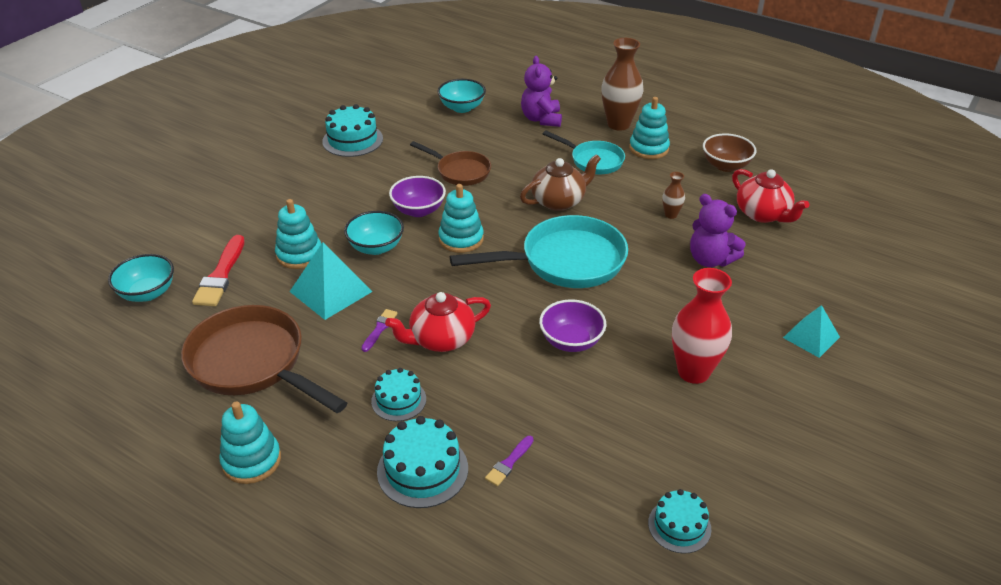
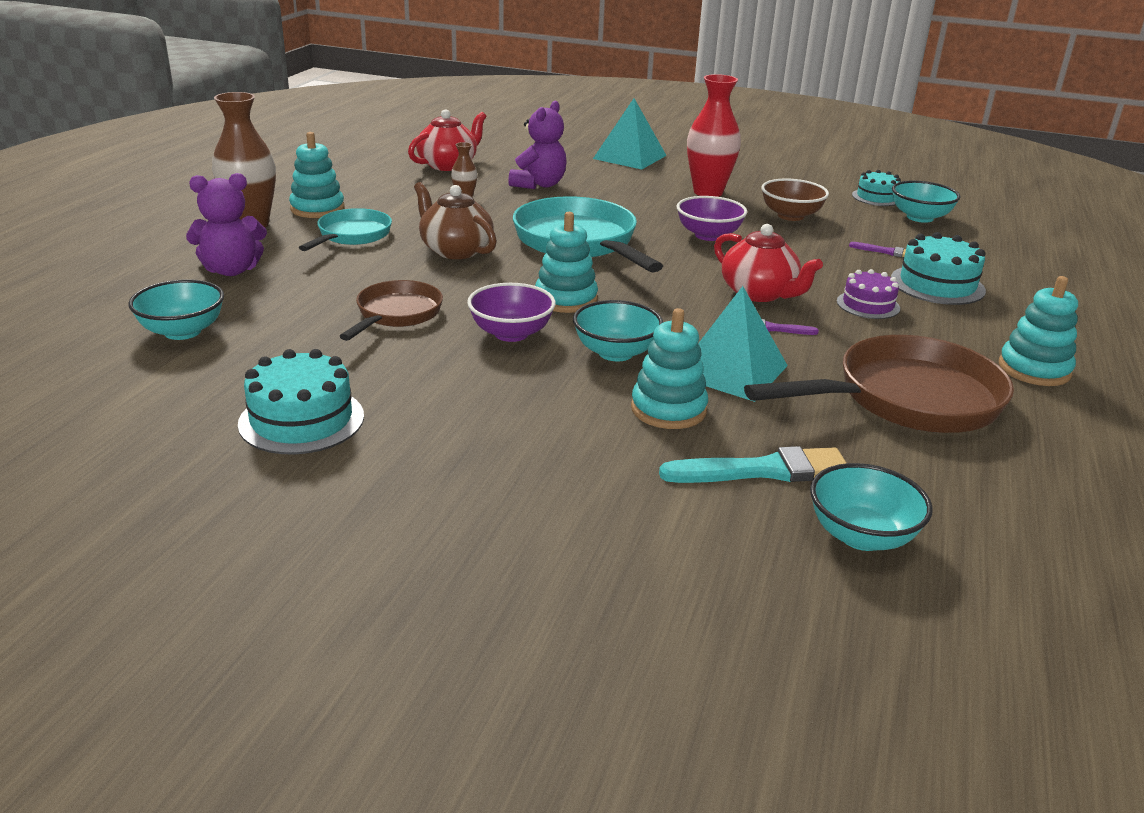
camera: 105 degrees left, 10 degrees down
(221, 275) = (763, 470): red brush -> turquoise brush
(253, 364) = (907, 399): brown pan -> brown pan turned 135 degrees counterclockwise
(398, 400) = (868, 305): turquoise cake -> purple cake
(605, 542) = (920, 217): none -> turquoise bowl
(725, 166) = (354, 176): brown bowl -> brown bowl (790, 216)
(811, 337) = (630, 157): turquoise pyramid -> turquoise pyramid, size x1.53

